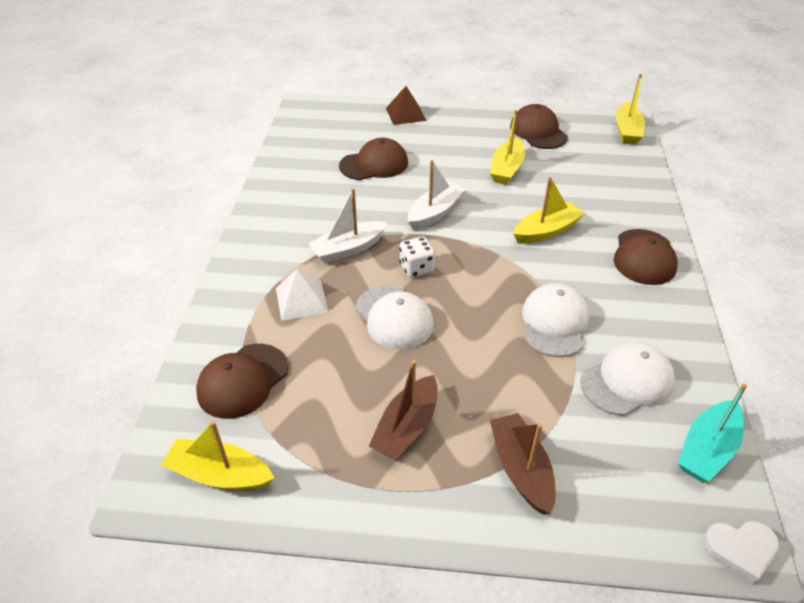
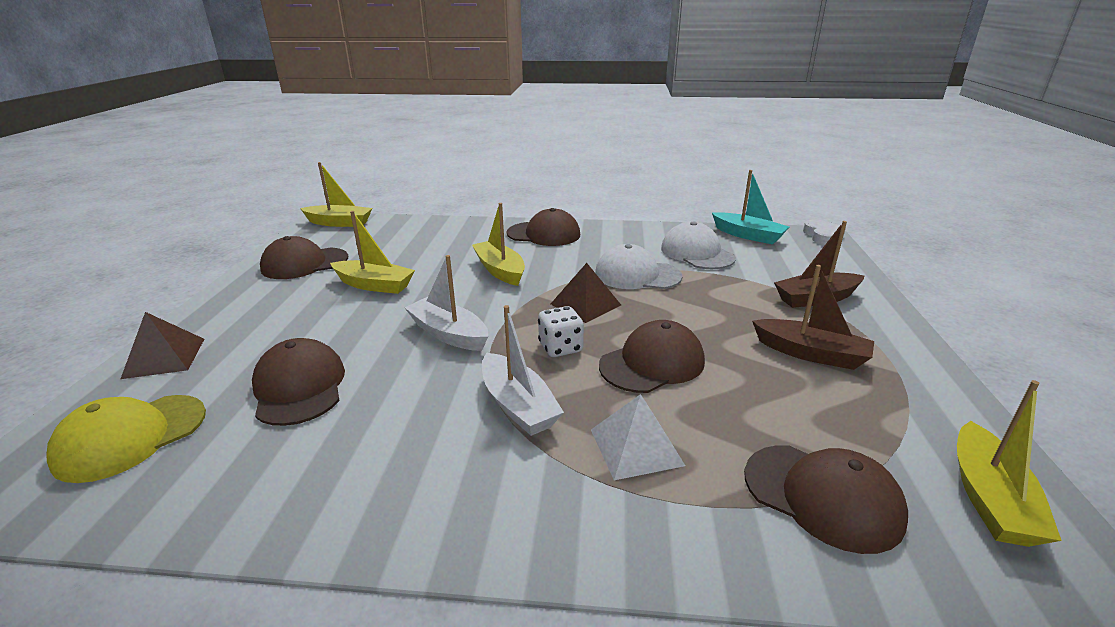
camera: 90 degrees left, 15 degrees down
(337, 126) = (131, 437): none -> yellow cap
(394, 317) = (652, 363): white cap -> brown cap
(487, 283) = (585, 304): none -> brown pyramid

